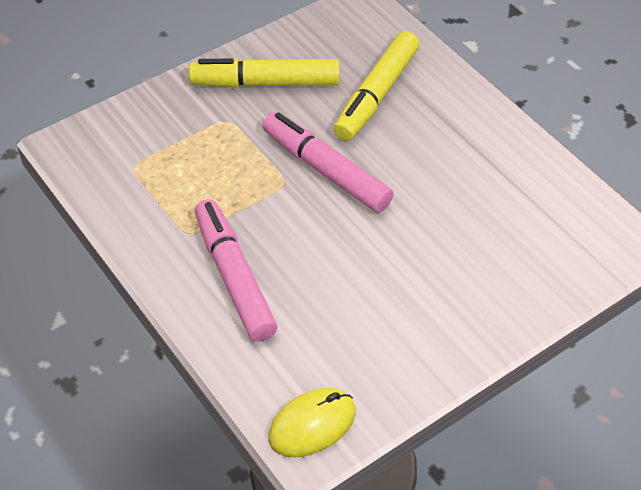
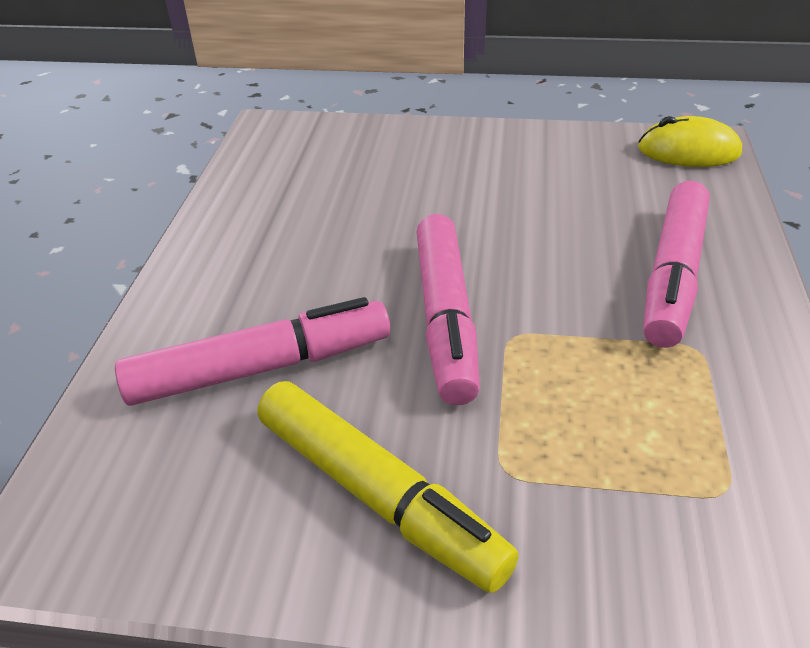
camera: 135 degrees left, 10 degrees down
(376, 95) = (261, 368): yellow marker -> pink marker

